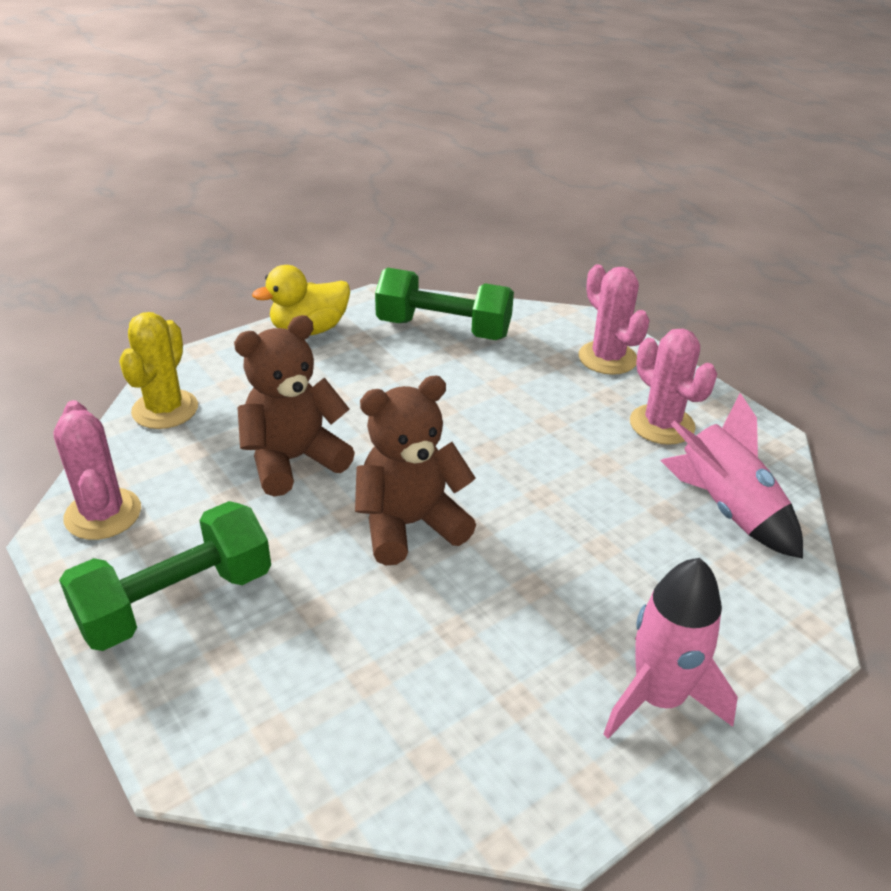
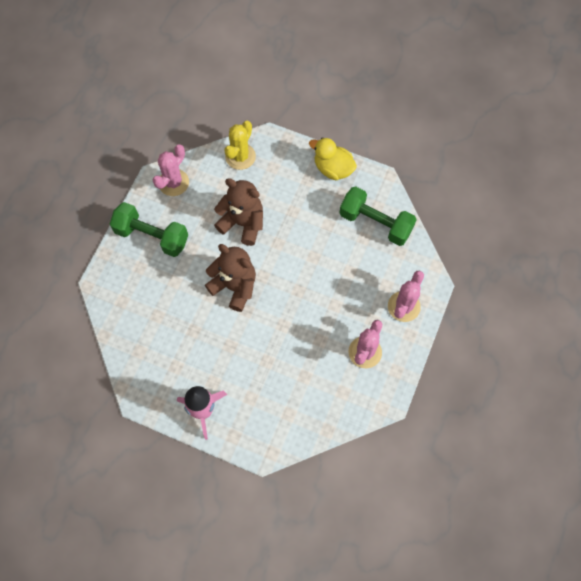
camera: 60 degrees right, 30 degrees up
(165, 409) = (240, 156): yellow cactus -> yellow cactus turned 45 degrees counterclockwise
(443, 329) = (375, 223): green dumbbell -> green dumbbell turned 45 degrees counterclockwise
(726, 508) = (322, 400): pink rocket -> none

